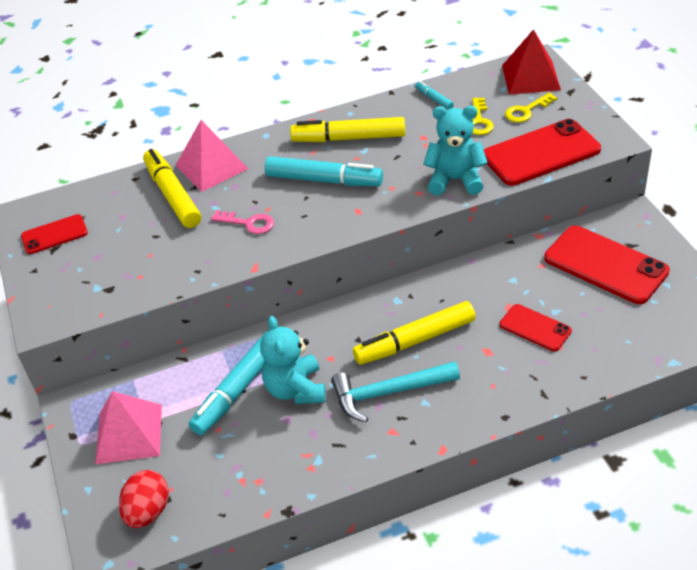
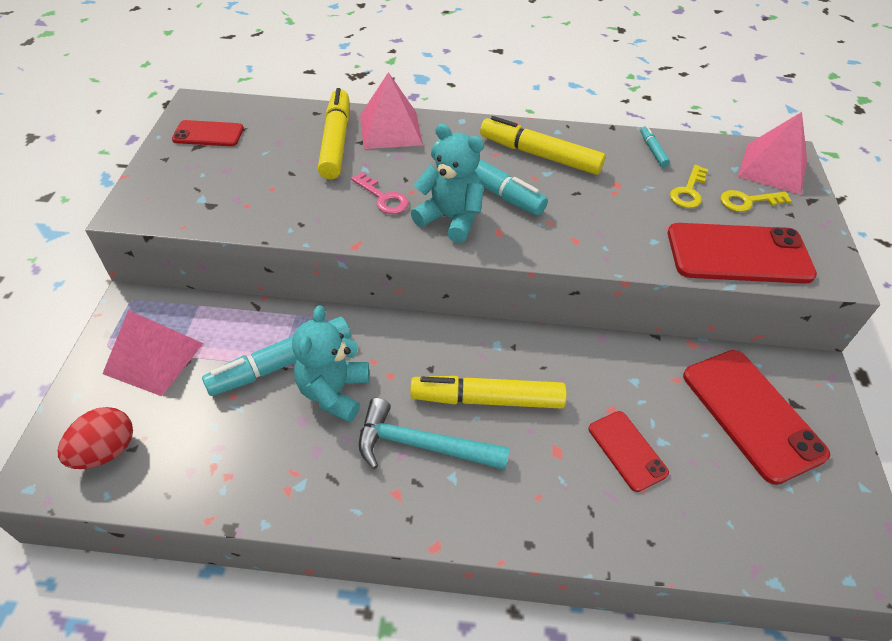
camera: 20 degrees right, 5 degrees up
(455, 180) = (623, 243): turquoise teddy bear -> turquoise teddy bear (450, 218)
(530, 77) = (773, 168): red pyramid -> pink pyramid

